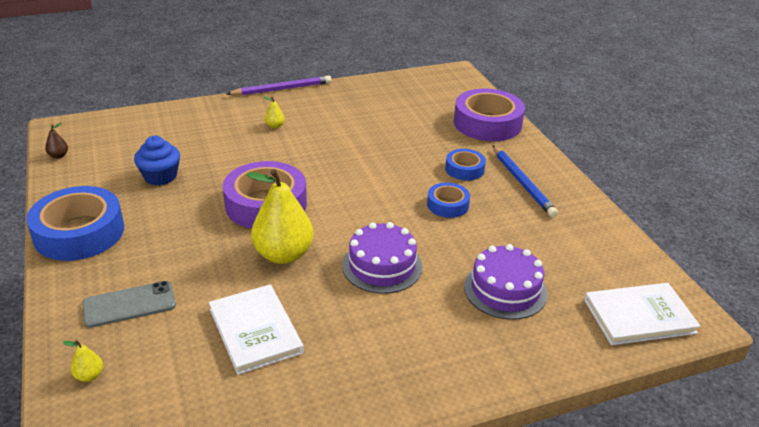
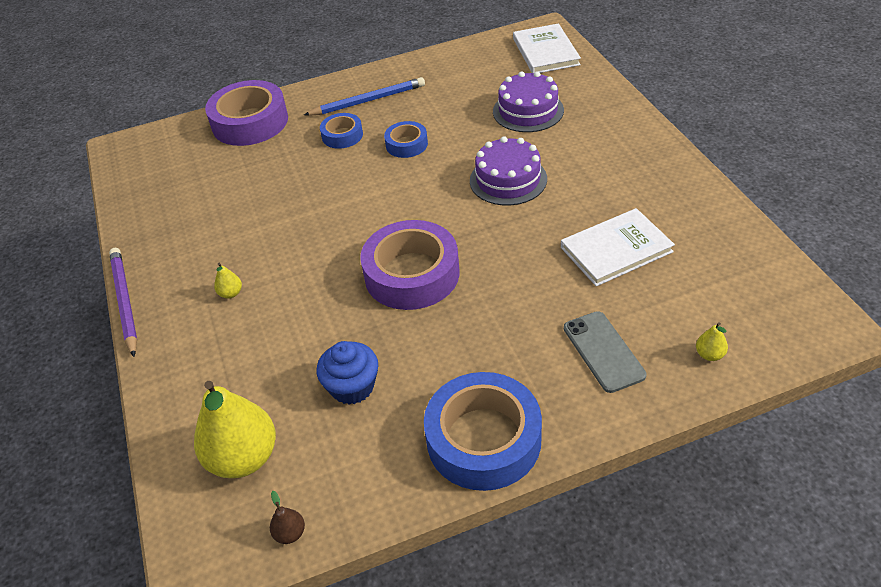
camera: 85 degrees left, 10 degrees up
(283, 254) = (501, 247): yellow pear -> yellow pear (243, 458)

